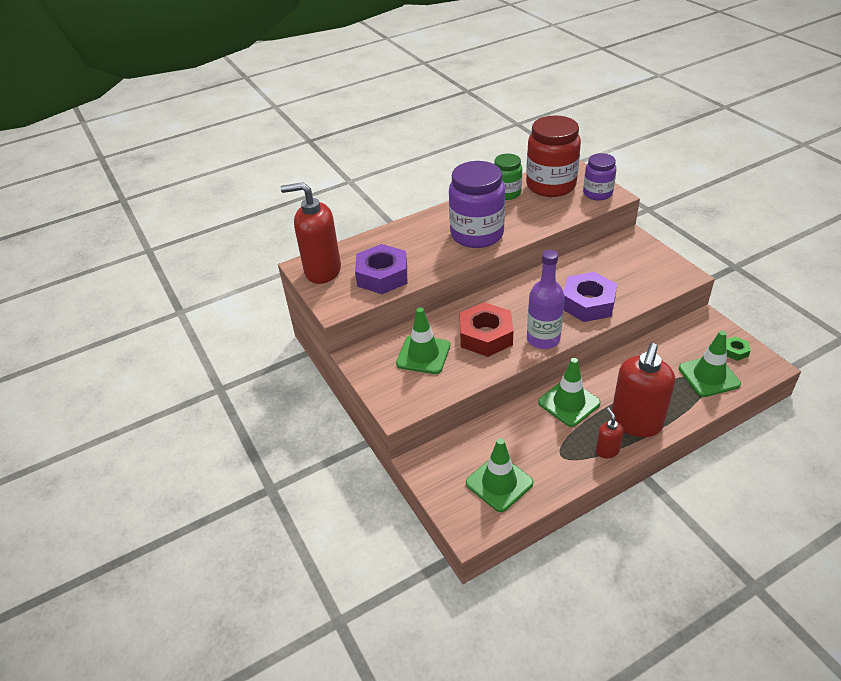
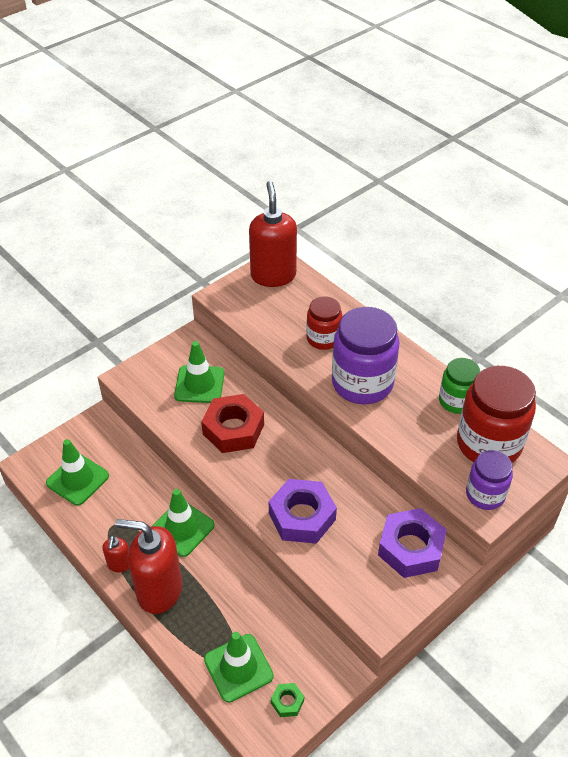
camera: 75 degrees right, 5 degrees up
(382, 276) = (273, 319): purple nut -> purple nut (411, 548)
(418, 249) = (323, 339): none -> red jar
(543, 339) = (234, 478): purple bottle -> none
(607, 451) = (119, 564): red soap dispenser -> red soap dispenser turned 120 degrees clockwise

